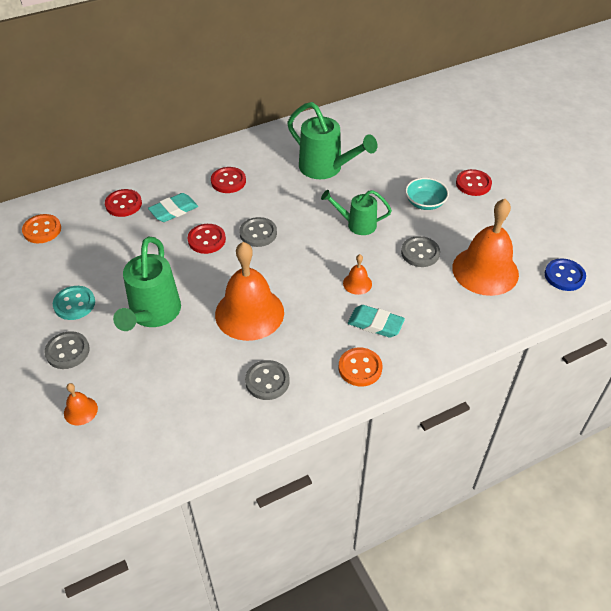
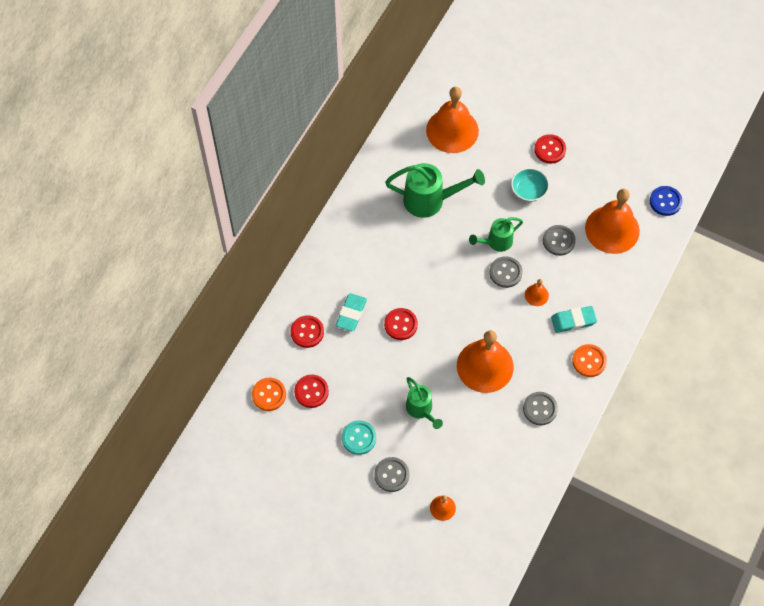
camera: 35 degrees left, 15 degrees up
(153, 314) = (421, 409): green watering can -> green watering can, size x0.62
(228, 181) = (367, 259): red button -> red button (311, 392)
(258, 233) = (432, 295): grey button -> grey button (505, 272)
(393, 133) = (452, 130): none -> orange bell

